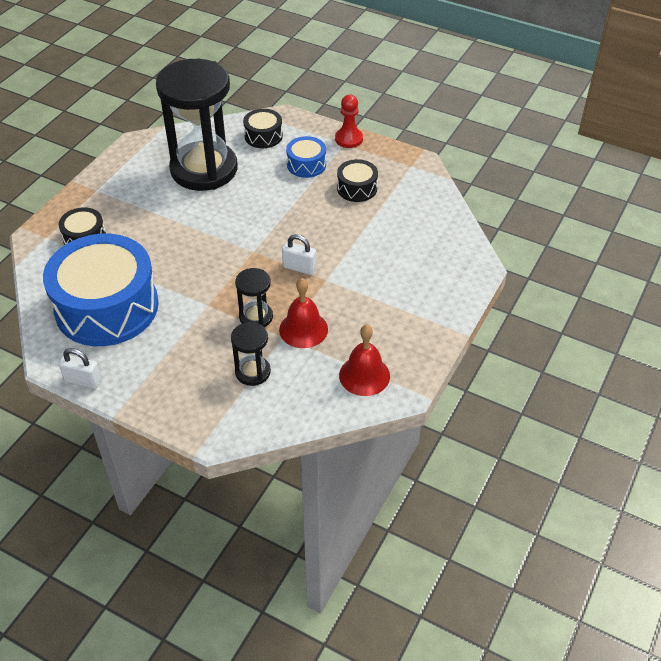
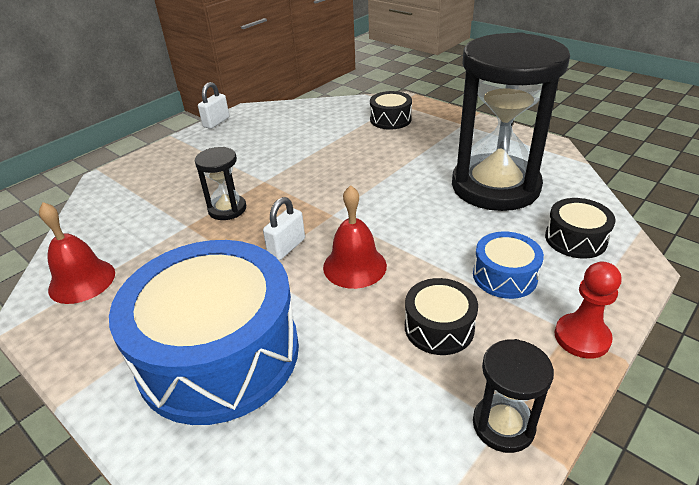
camera: 105 degrees right, 10 degrees down
(107, 307) = (293, 130): blue drum -> blue drum (219, 353)
(252, 372) = (155, 202): black hourglass -> black hourglass (503, 425)
(303, 329) = (186, 241): red bell -> red bell (354, 266)

